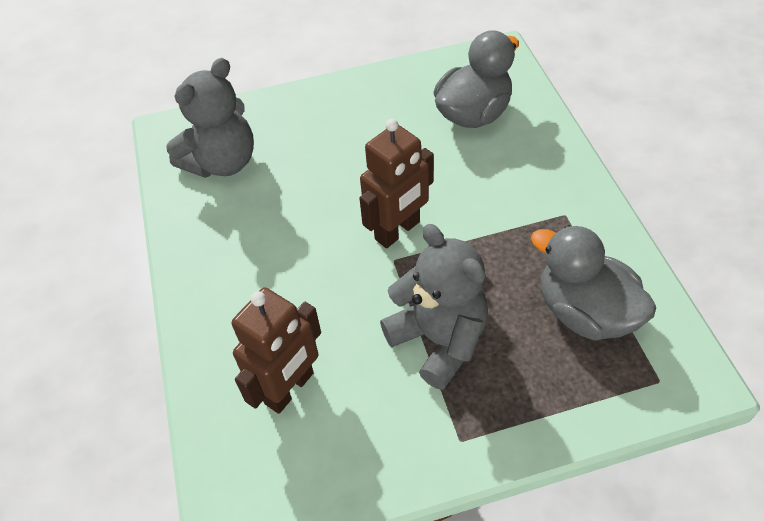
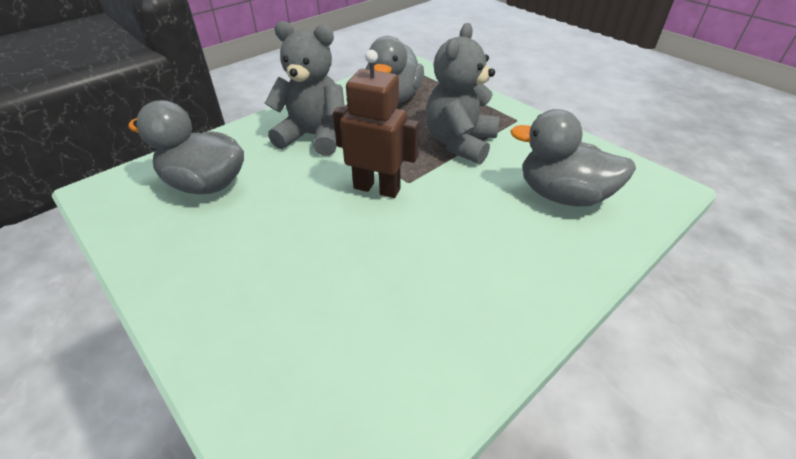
camera: 120 degrees left, 10 degrees down
(222, 162) = (356, 376): grey teddy bear -> grey teddy bear (314, 136)
(290, 388) = (562, 195): brown robot -> grey duck

